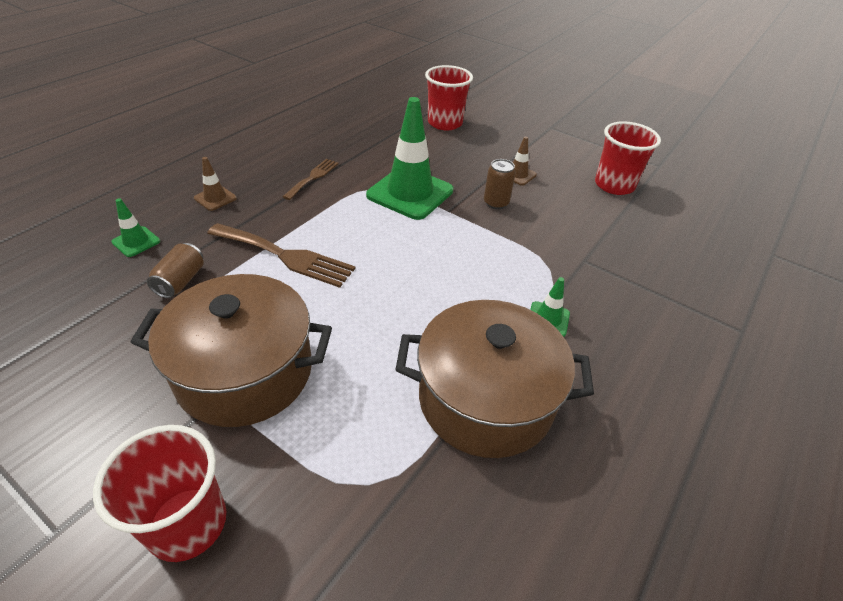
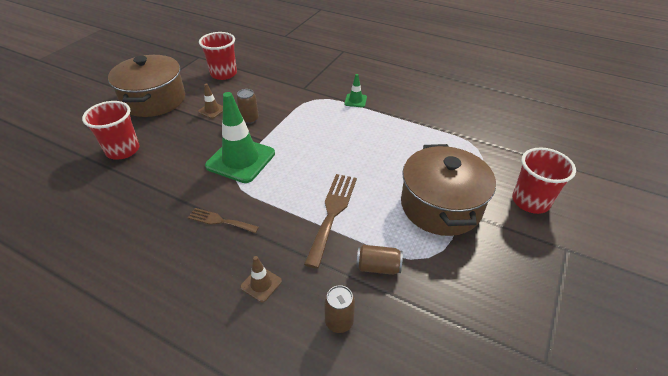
camera: 95 degrees left, 0 degrees up
(136, 242) = (339, 321): green traffic cone -> brown can
(485, 399) = (416, 118): brown pot -> brown pot (154, 100)

